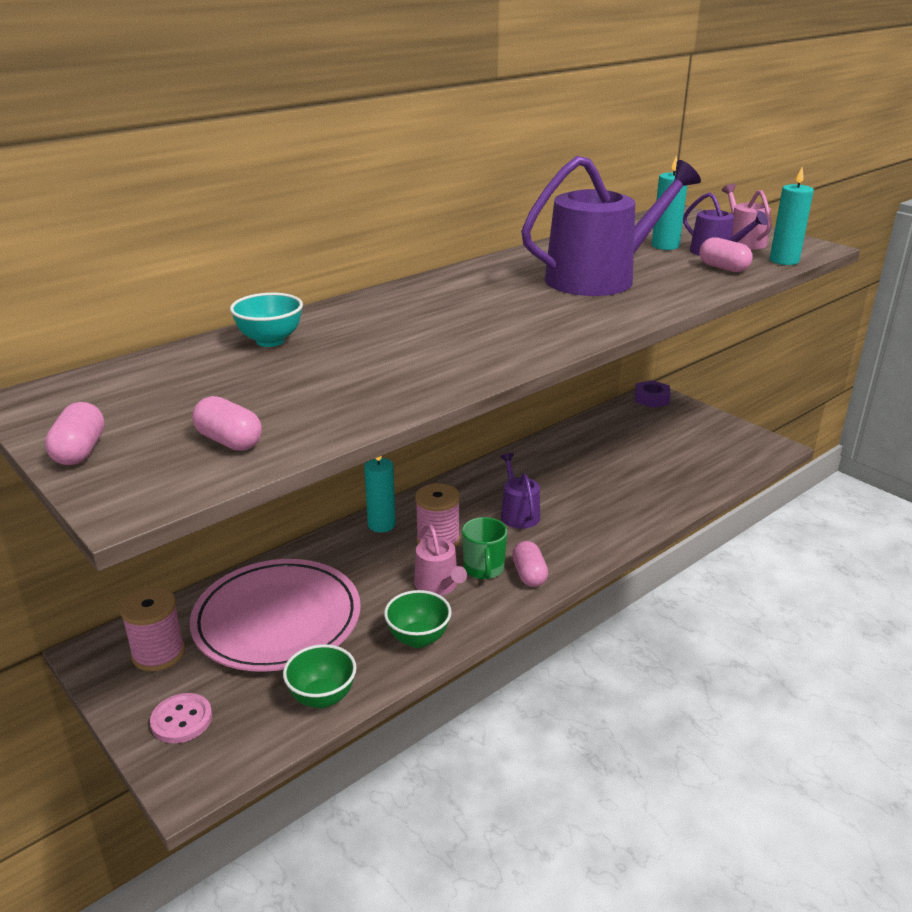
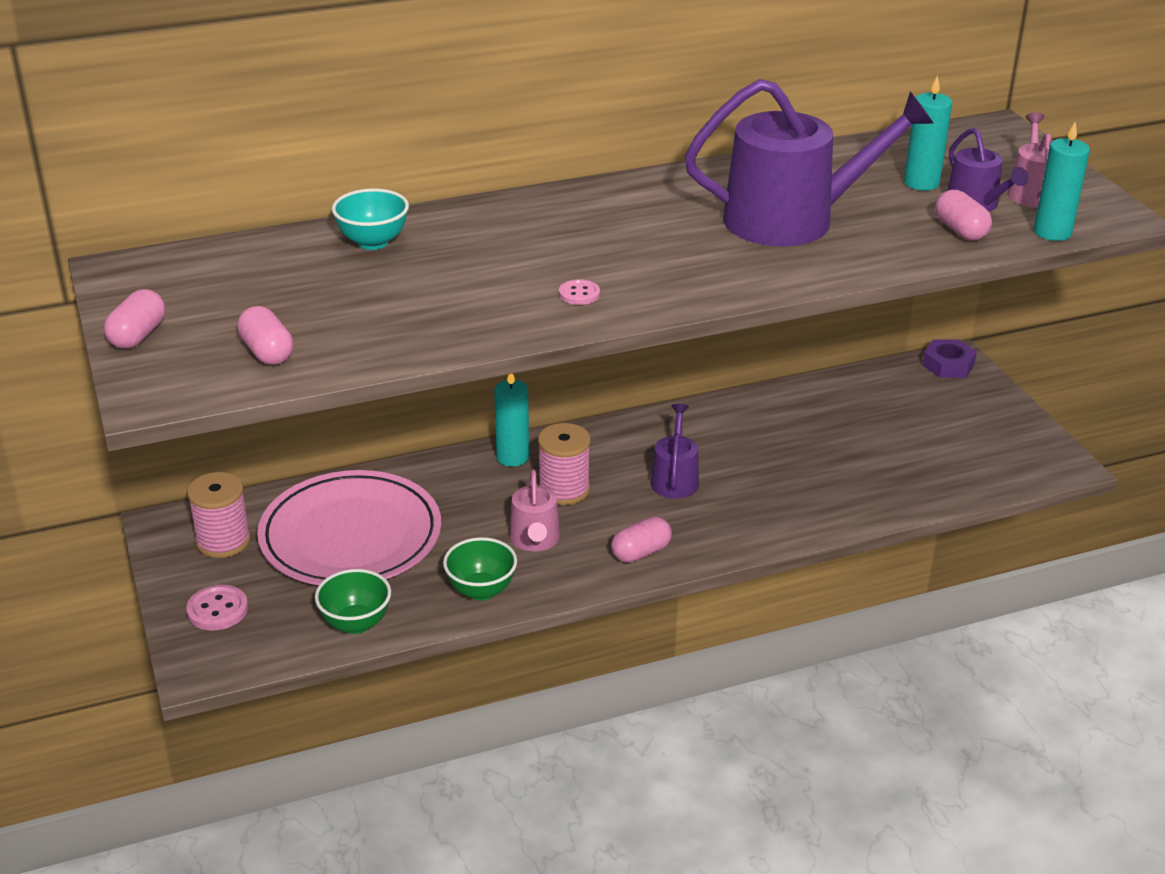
camera: 20 degrees right, 5 degrees up
(483, 349) = (579, 294): none -> pink button
(484, 569) = (595, 533): green mug -> none
(529, 575) = (641, 552): pink capsule -> pink capsule turned 45 degrees clockwise

